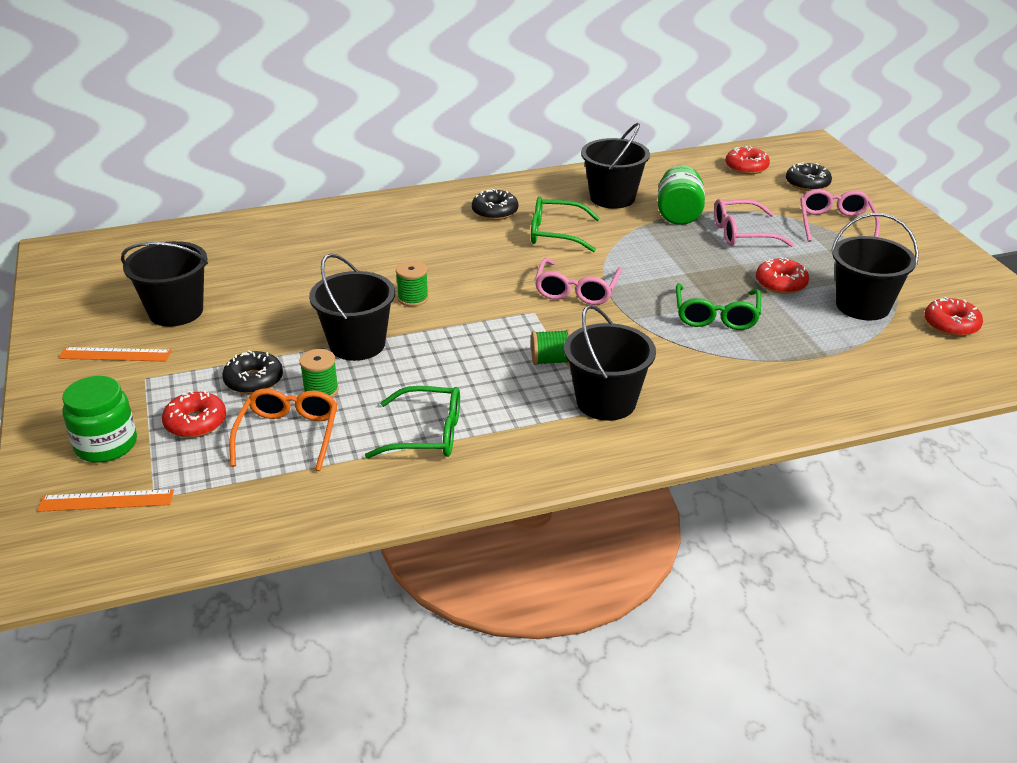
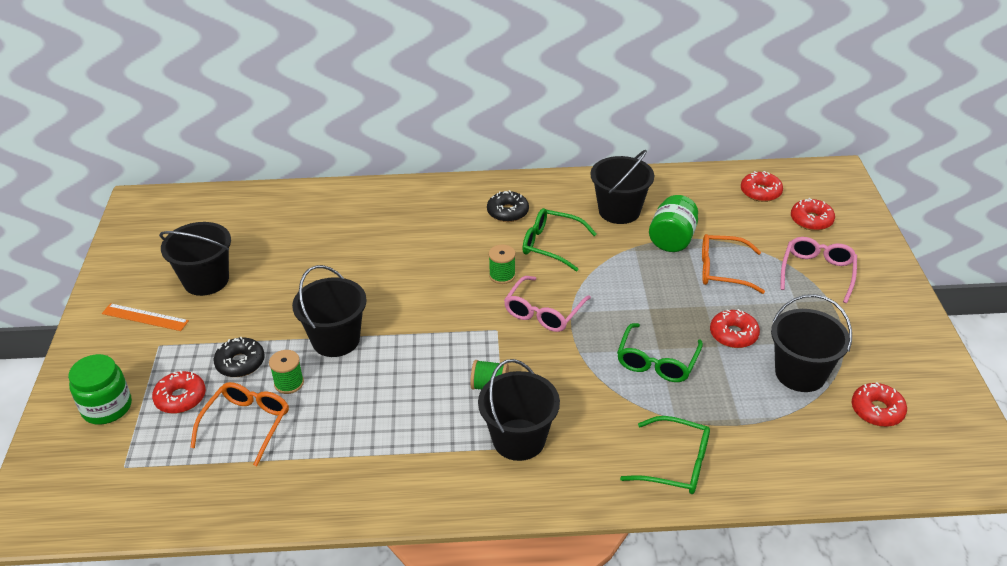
camera: 15 degrees right, 5 degrees up
(106, 500) = (88, 462): orange ruler -> none
(413, 298) = (400, 298): green spool -> green spool (502, 275)
(427, 434) = (356, 445): green glasses -> green glasses (676, 464)
(742, 233) = (722, 270): pink glasses -> orange glasses
(807, 184) = (811, 220): black donut -> red donut

